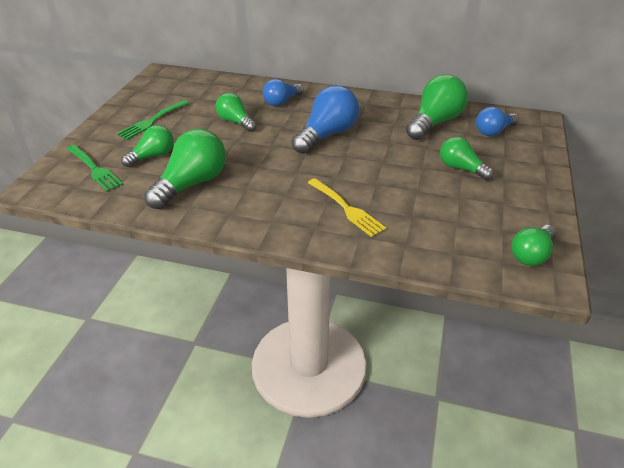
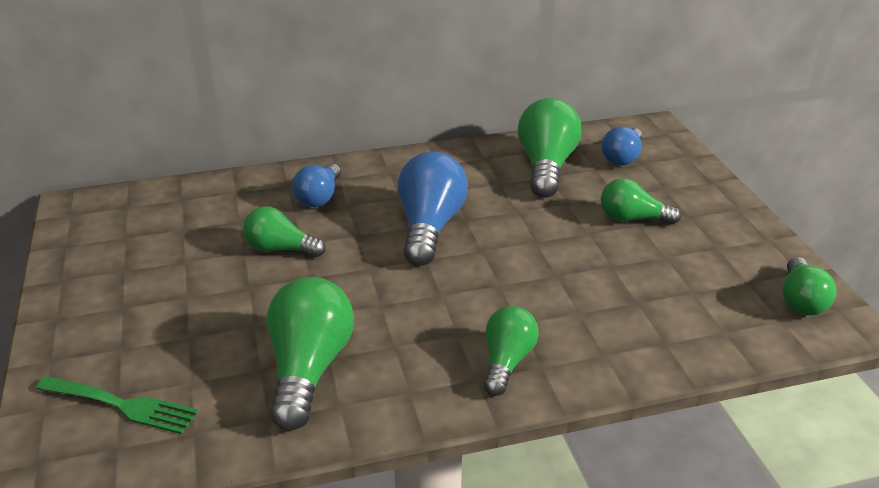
camera: 30 degrees left, 5 degrees down
(152, 121) = (142, 290): green fork -> none
(153, 156) = (202, 347): green light bulb -> green light bulb (507, 361)
(346, 209) = (553, 323): yellow fork -> none

